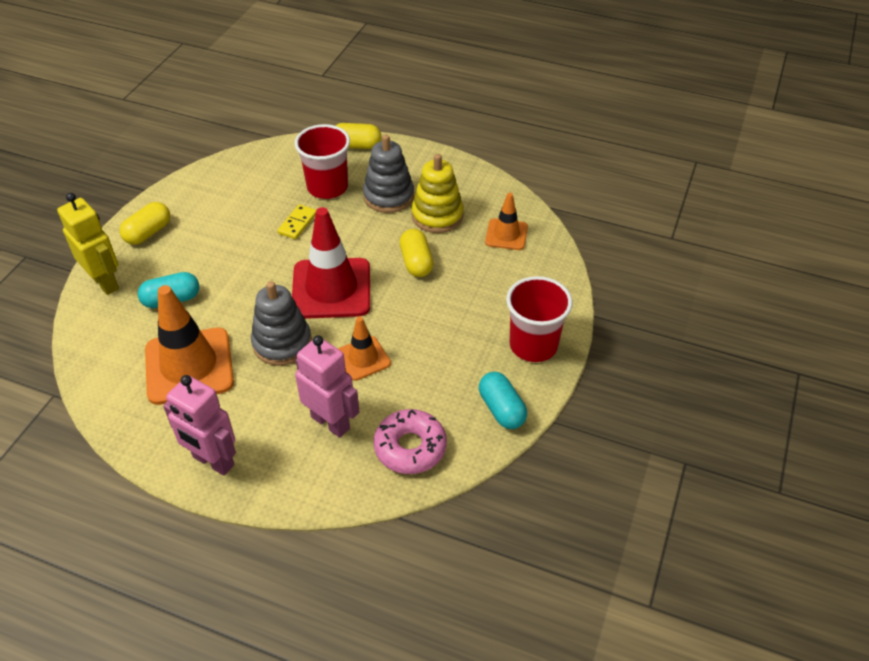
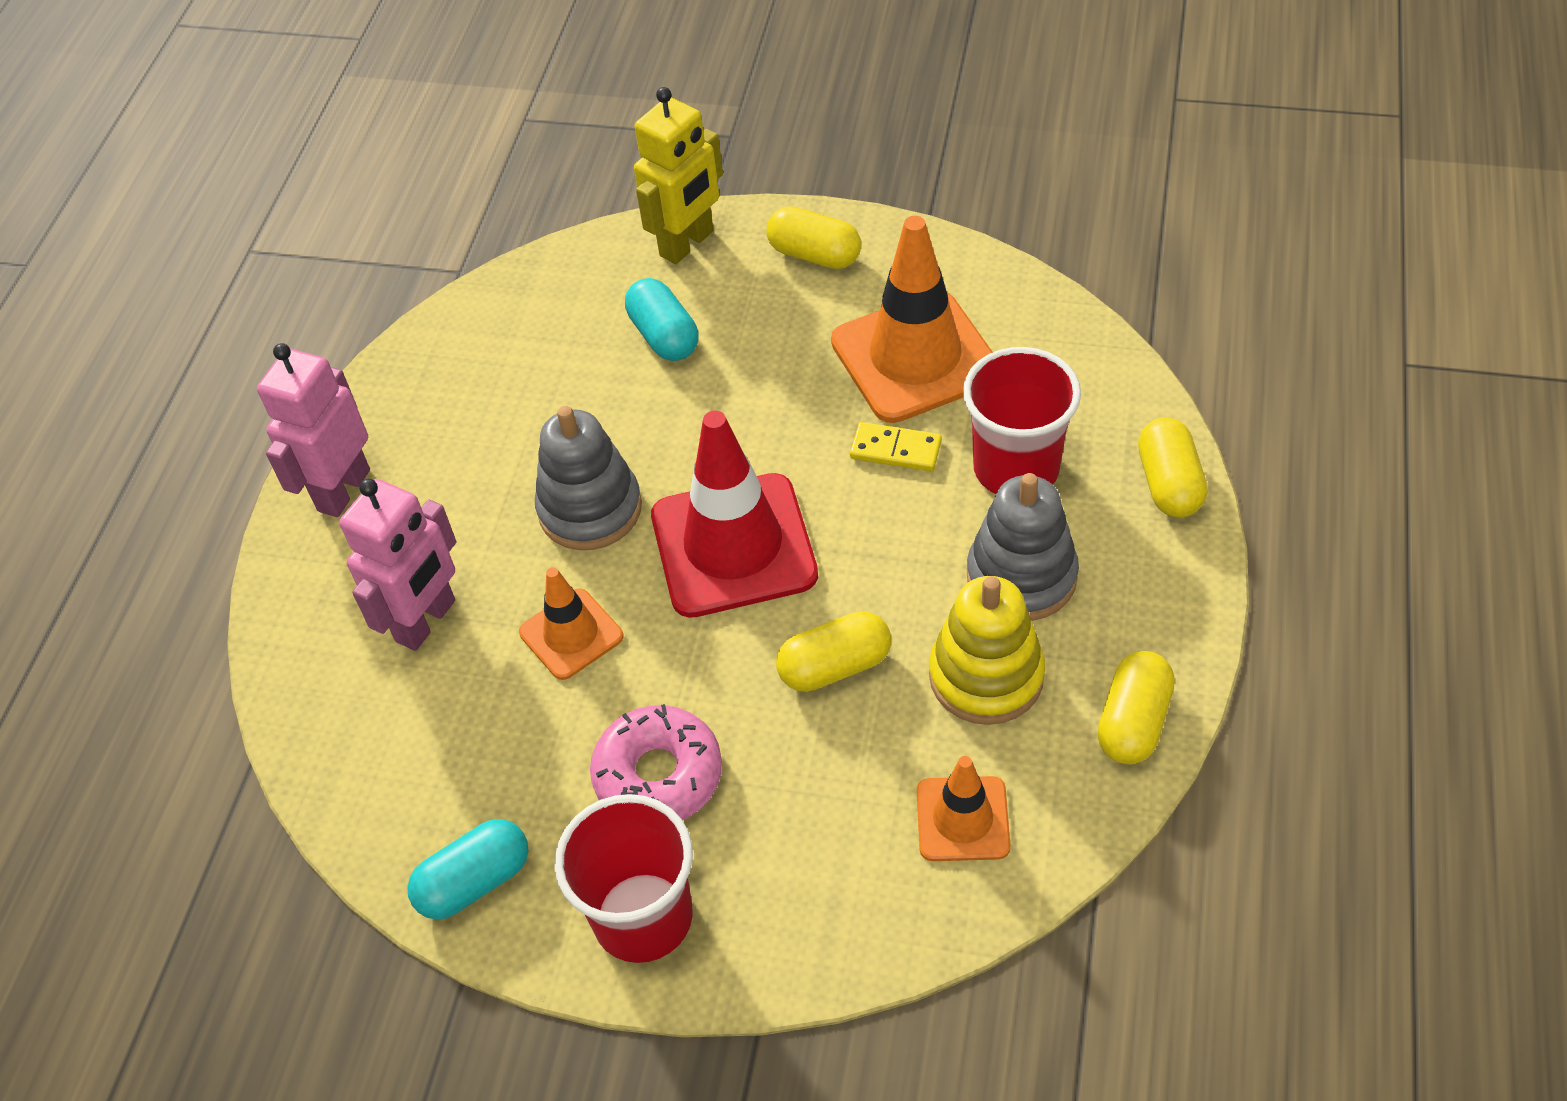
camera: 85 degrees right, 5 degrees up
(189, 366) = (525, 403): orange traffic cone -> orange traffic cone (915, 357)
(410, 447) = (381, 748): pink donut -> pink donut (658, 775)
(473, 179) = (1133, 722): none -> yellow capsule

